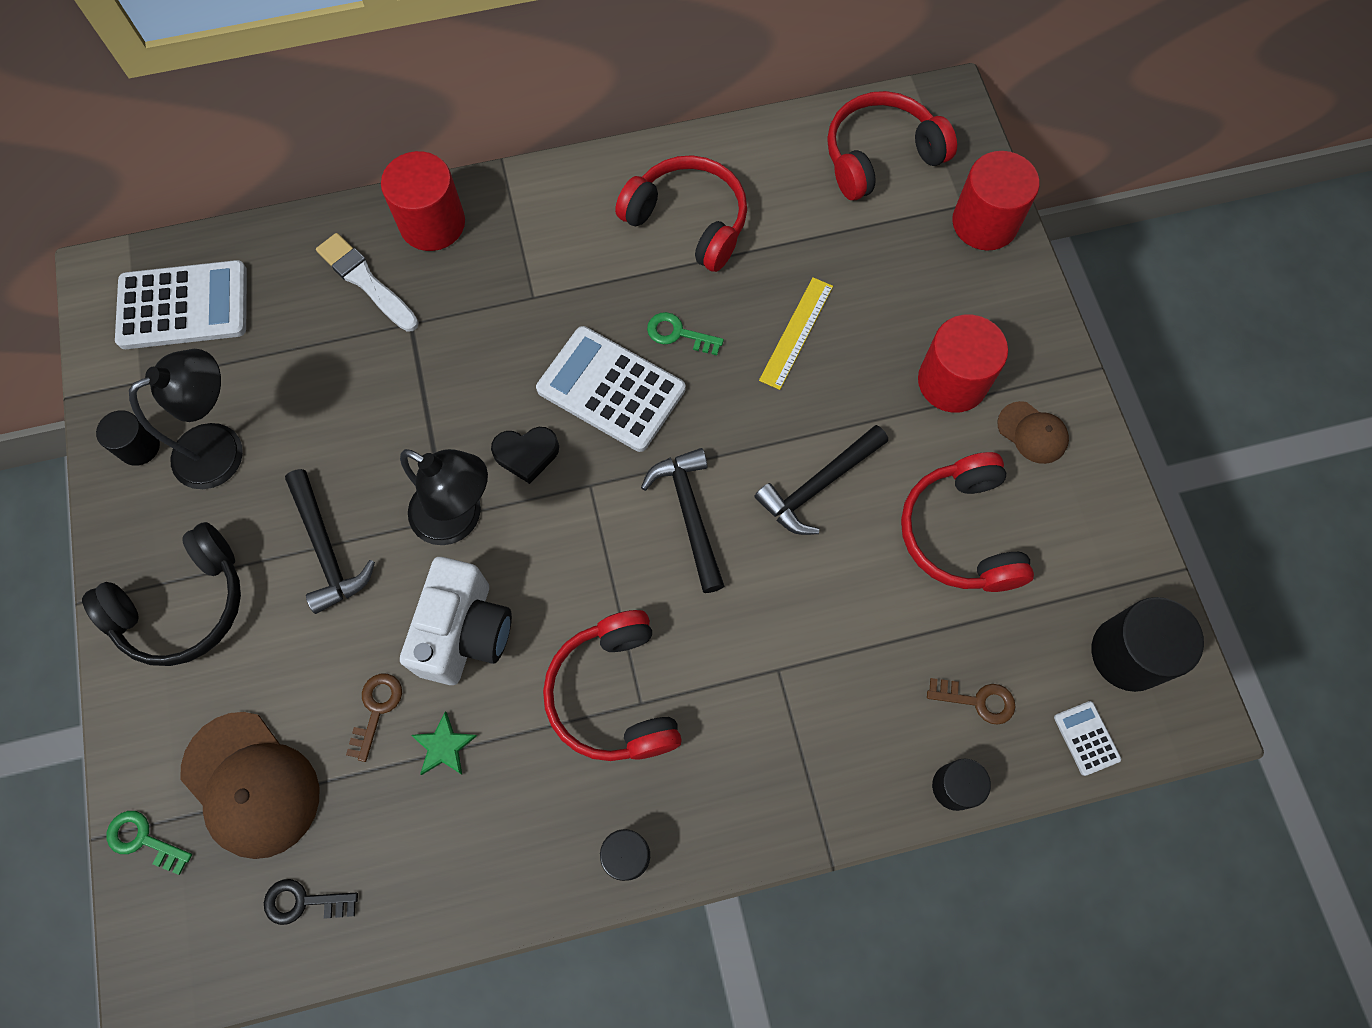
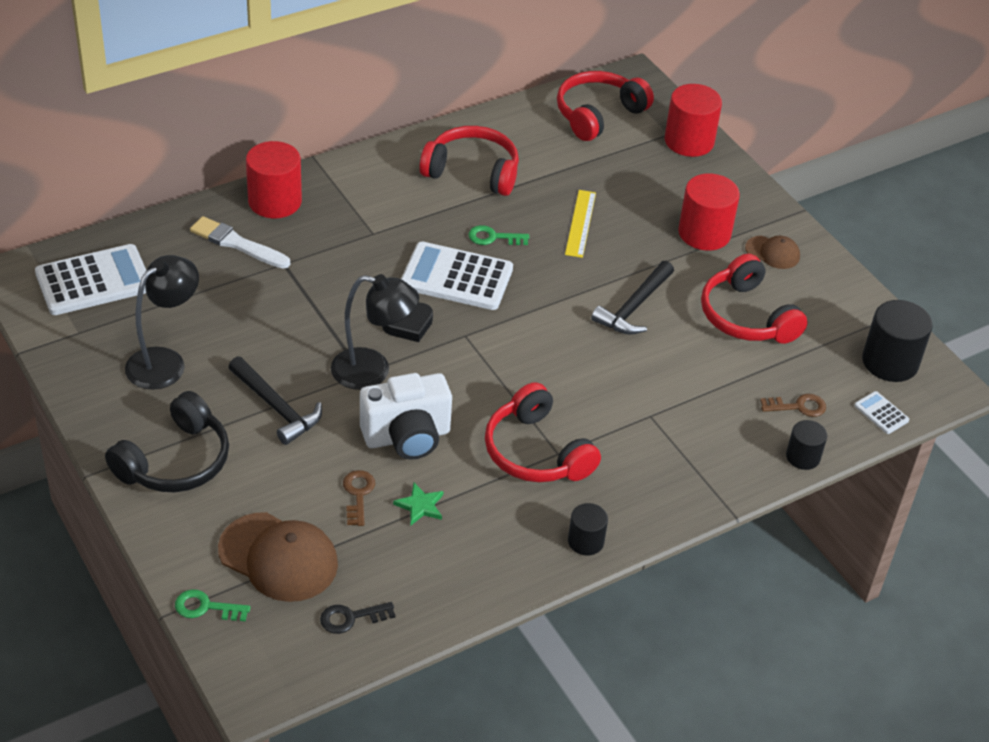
camera: 20 degrees left, 25 degrees down
(139, 447) = (95, 372): black cylinder -> none
(465, 632) = (407, 437): white camera -> white camera turned 75 degrees clockwise
(689, 515) = (547, 339): black hammer -> none

